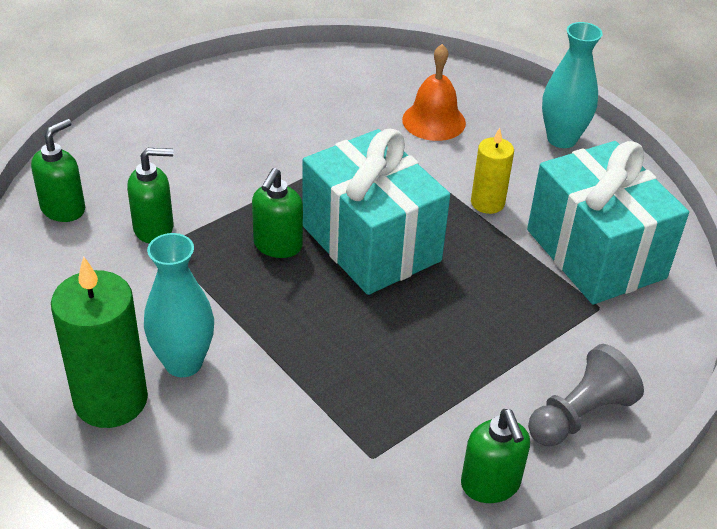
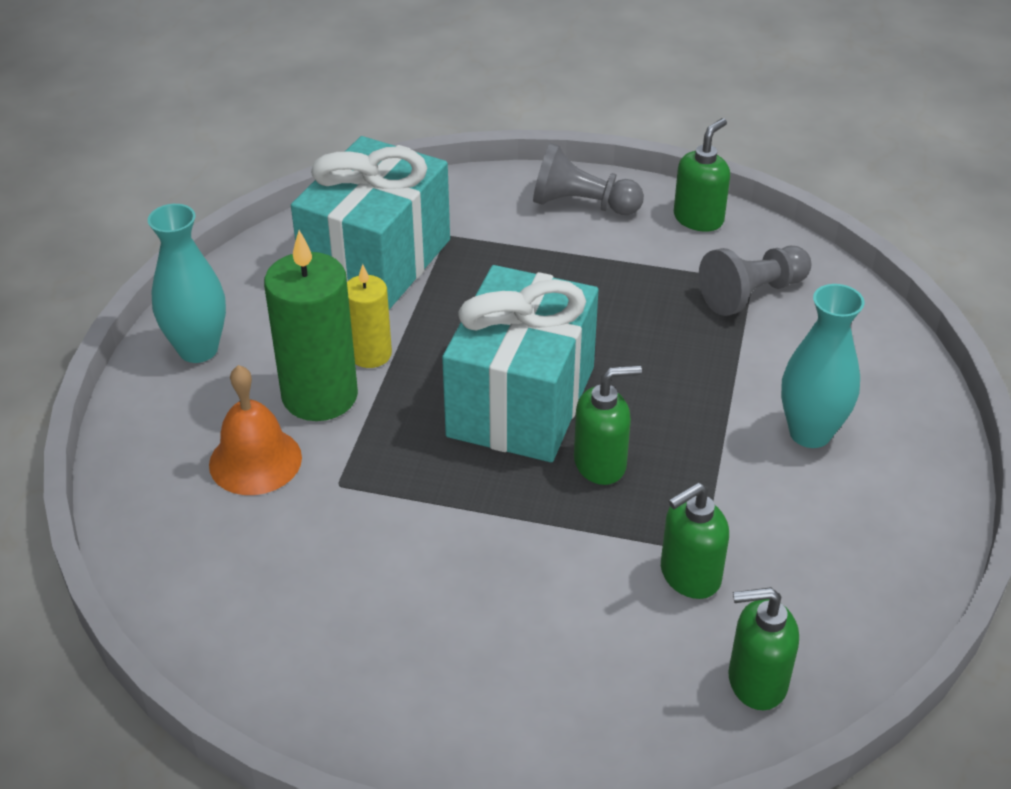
camera: 125 degrees left, 0 degrees up
(111, 400) = (901, 450): green candle -> green candle (320, 396)
(154, 228) = (689, 576): green soap dispenser -> green soap dispenser turned 75 degrees counterclockwise
(355, 444) = (752, 294): none -> grey pawn

